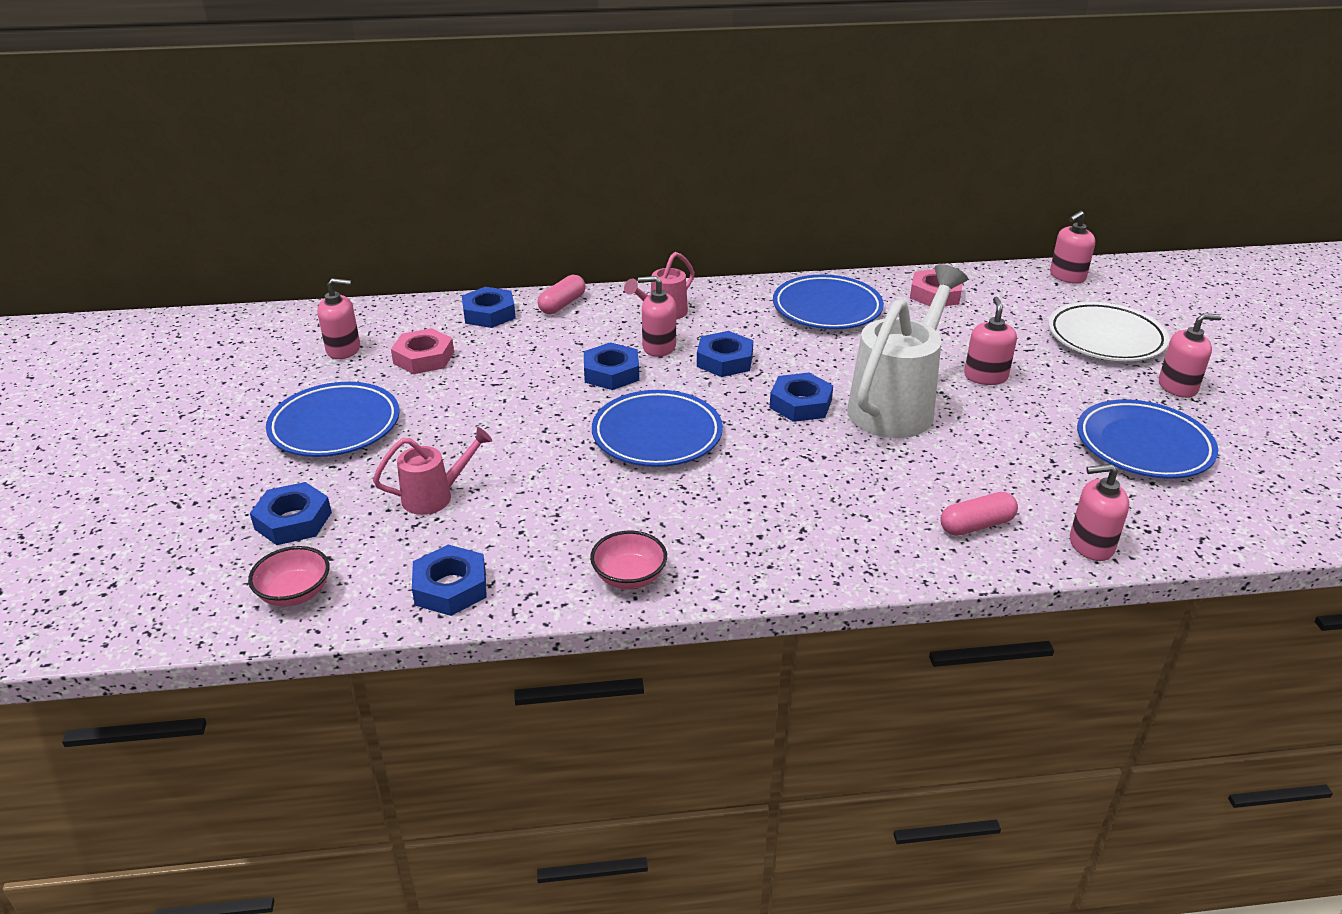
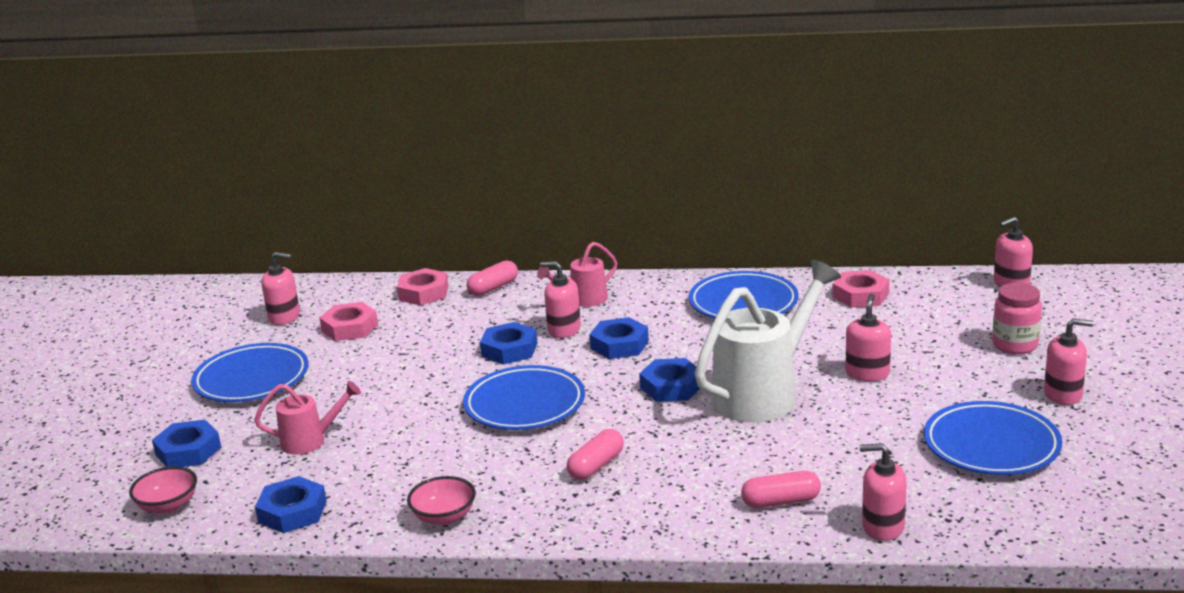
camera: 15 degrees right, 10 degrees down
(489, 313) = (423, 293): blue nut -> pink nut
(766, 500) = (596, 466): none -> pink capsule
(1105, 338) = (1015, 345): white plate -> pink jar

